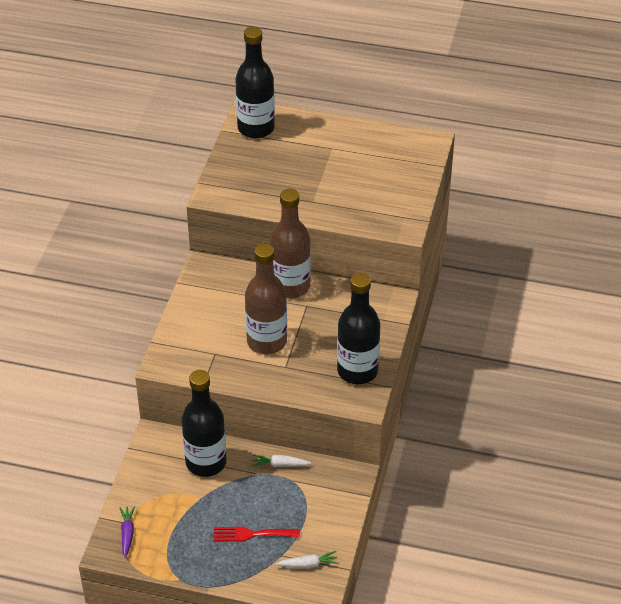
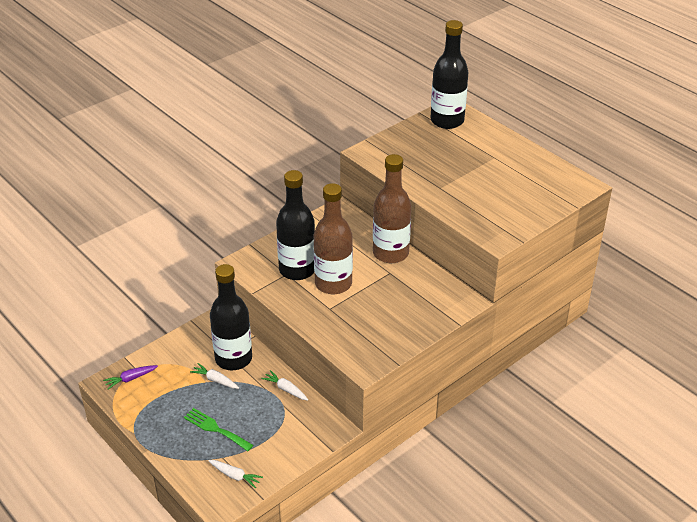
camera: 35 degrees right, 5 degrees down
(127, 534) = (131, 379): purple carrot -> purple carrot turned 150 degrees counterclockwise
(208, 491) = (215, 380): none -> white carrot
(251, 534) = (215, 429): red fork -> green fork
(357, 371) = (383, 339): black bottle -> black bottle (297, 270)

